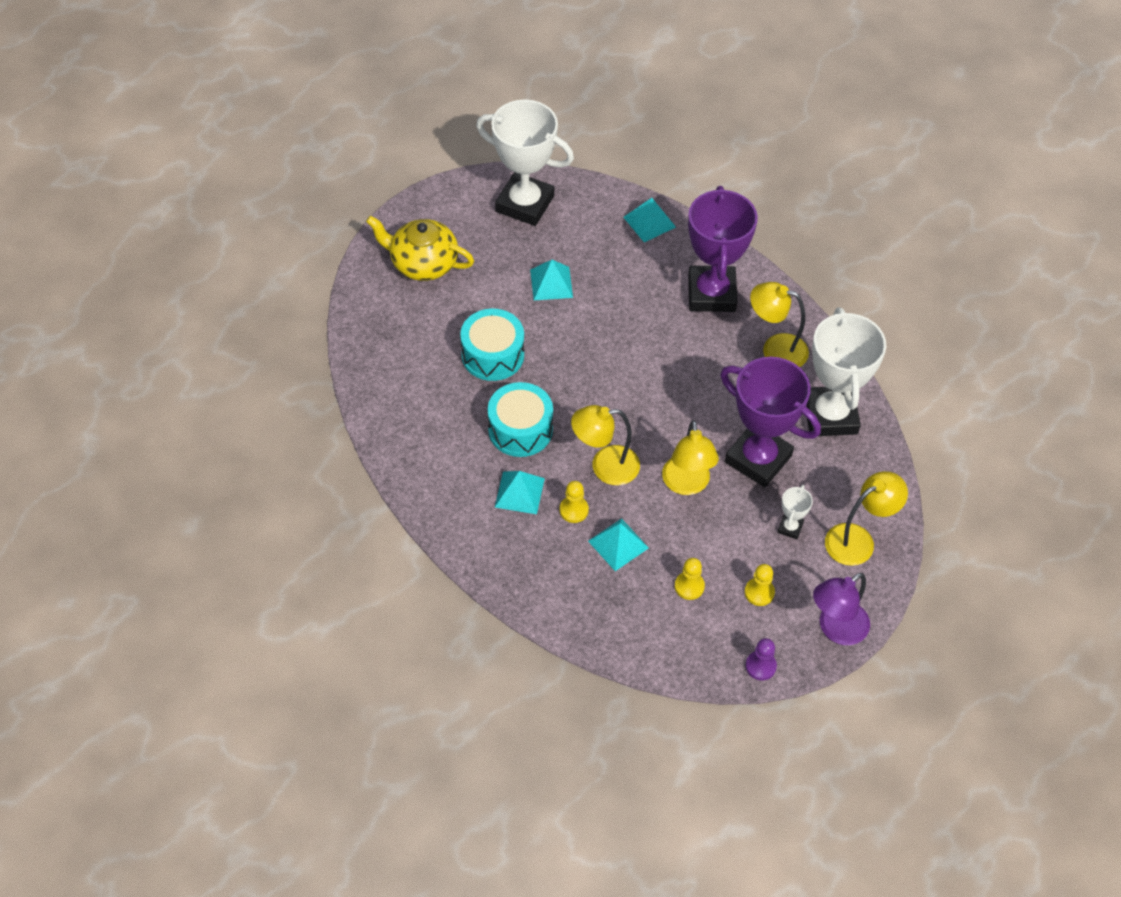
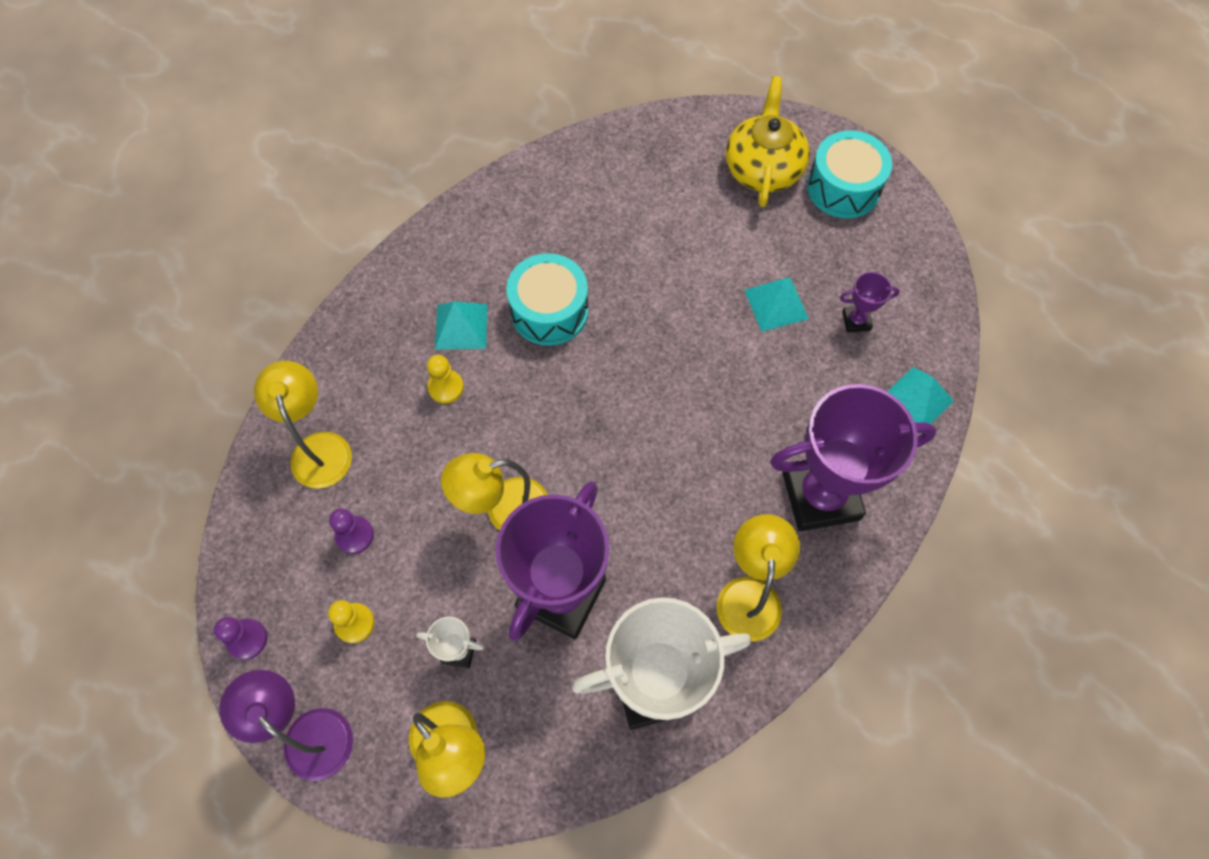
camera: 80 degrees right, 10 degrees up
(493, 355) = (650, 263): turquoise drum -> turquoise drum (843, 188)
(525, 204) = (892, 253): white trophy -> none
(578, 239) = (856, 321): none -> purple trophy
(605, 466) = (514, 411): yellow lamp -> yellow lamp (319, 447)
(618, 544) = (404, 444): turquoise pyramid -> none
(689, 586) = (354, 535): yellow pawn -> purple pawn

